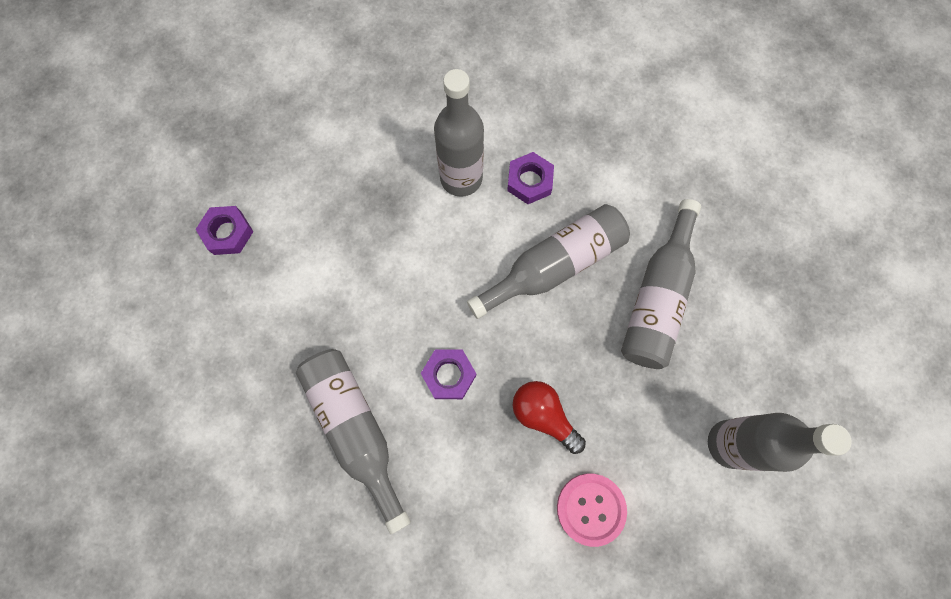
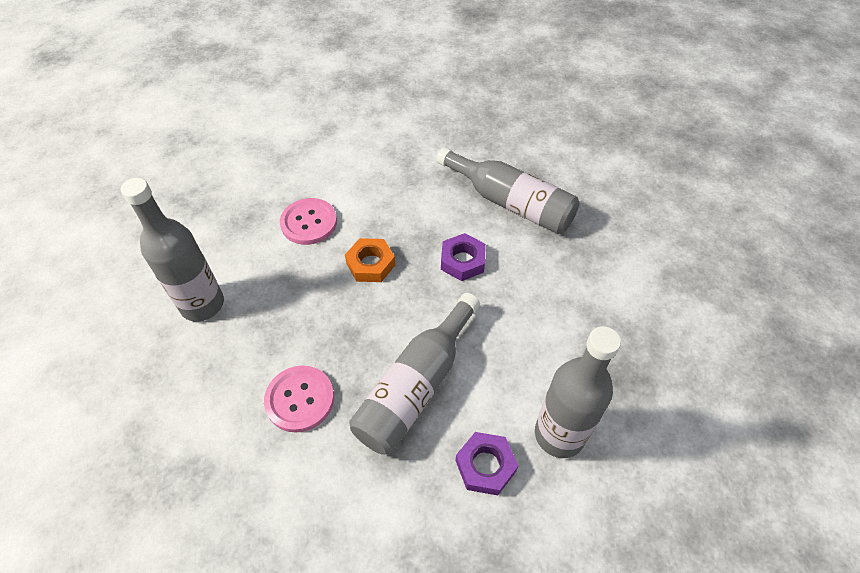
camera: 155 degrees right, 20 degrees down
(227, 233) = (725, 287): purple nut -> none
(543, 415) = (371, 264): red light bulb -> orange nut
(657, 298) = (300, 399): grey bottle -> pink button

